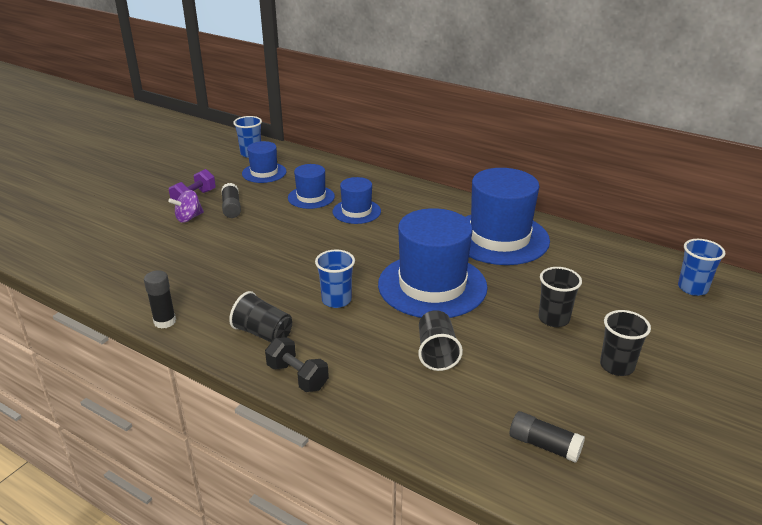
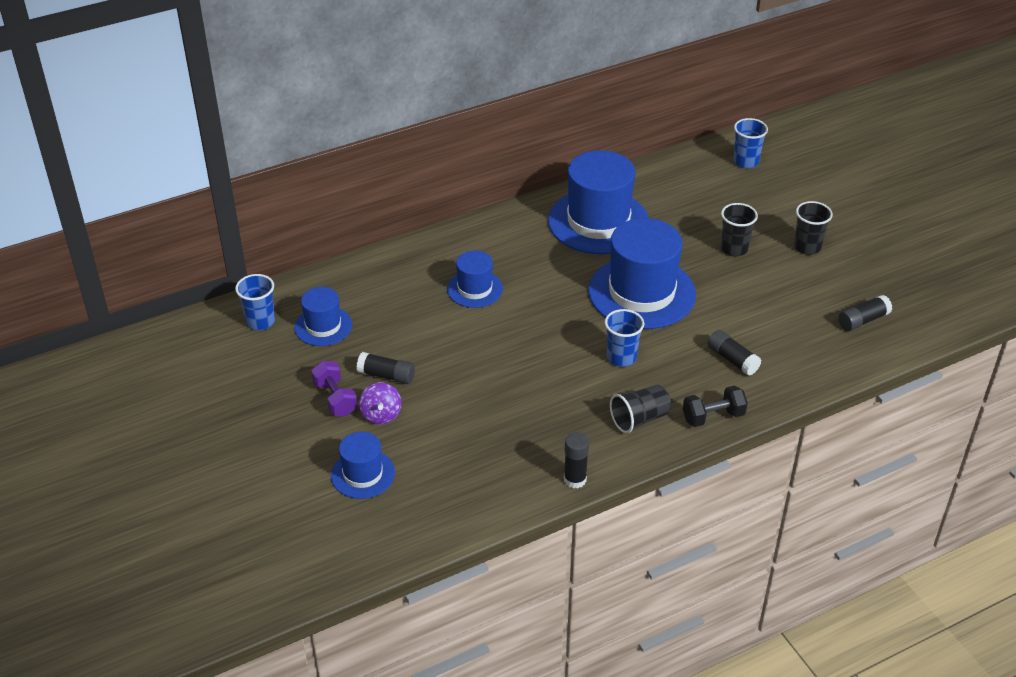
camera: 60 degrees left, 10 degrees up
(311, 197) = (415, 309): blue hat -> blue hat (363, 474)
(390, 365) = (732, 359): none -> black glue stick
(436, 353) = (734, 328): black cup -> none

